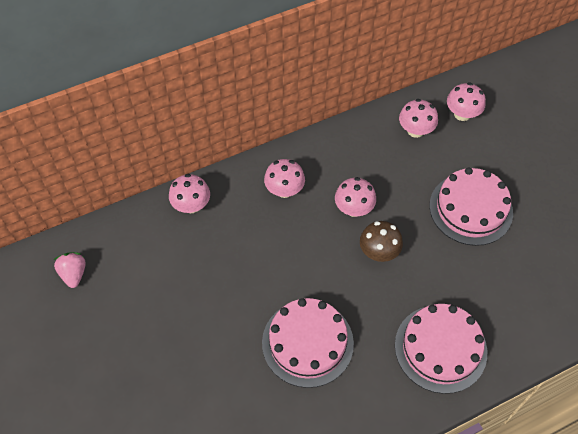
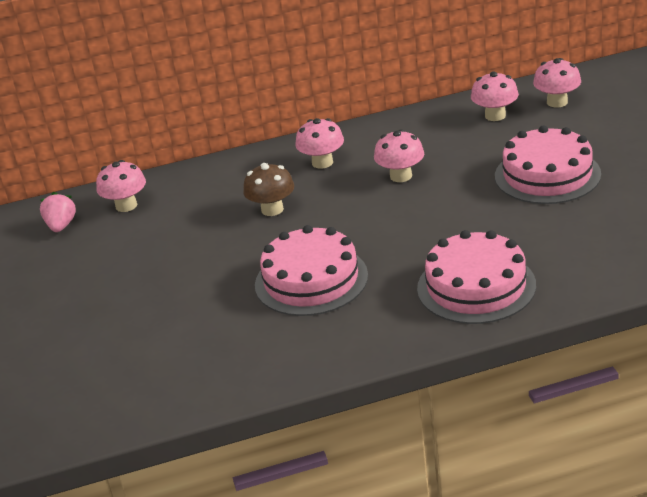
camera: 15 degrees right, 25 degrees down
(191, 205) = (211, 175): pink mushroom -> pink mushroom (126, 206)
(379, 252) = (421, 209): brown mushroom -> brown mushroom (272, 209)

